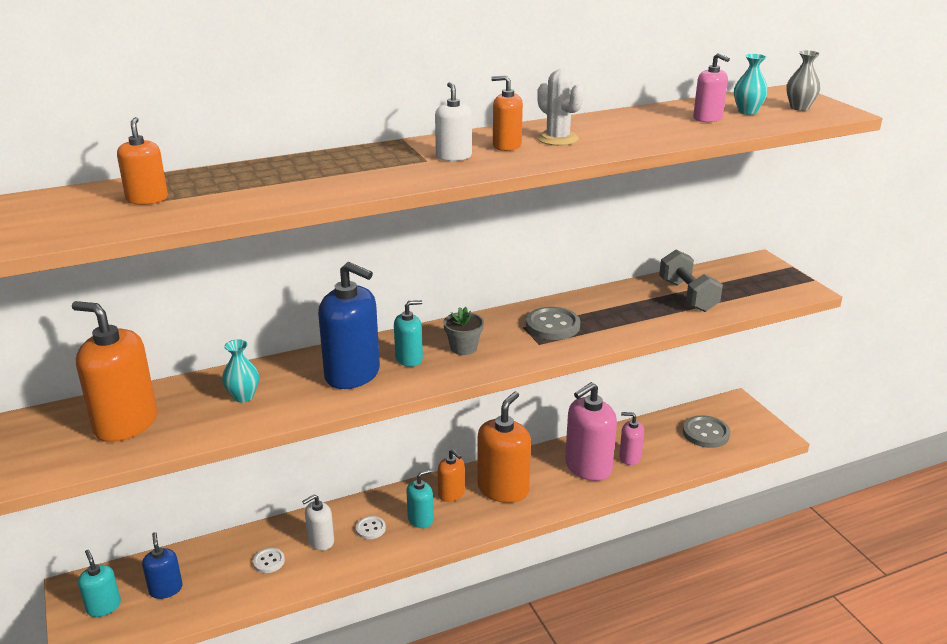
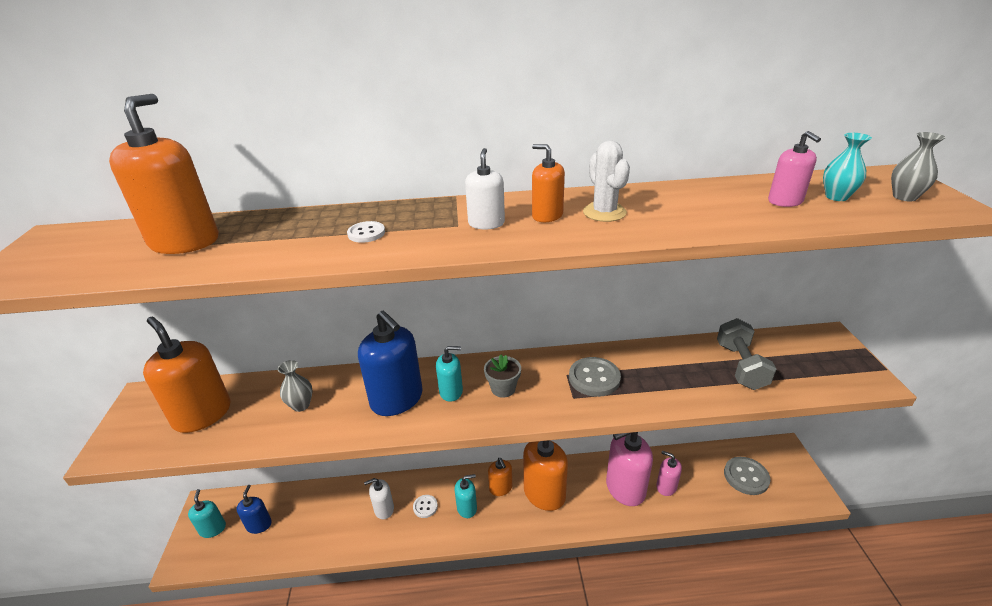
camera: 20 degrees right, 5 degrees up
(147, 199) = (185, 242): orange soap dispenser -> orange soap dispenser, size x1.87
(243, 396) = (301, 405): turquoise vase -> grey vase
(268, 561) = (339, 519): white button -> white button (366, 233)

